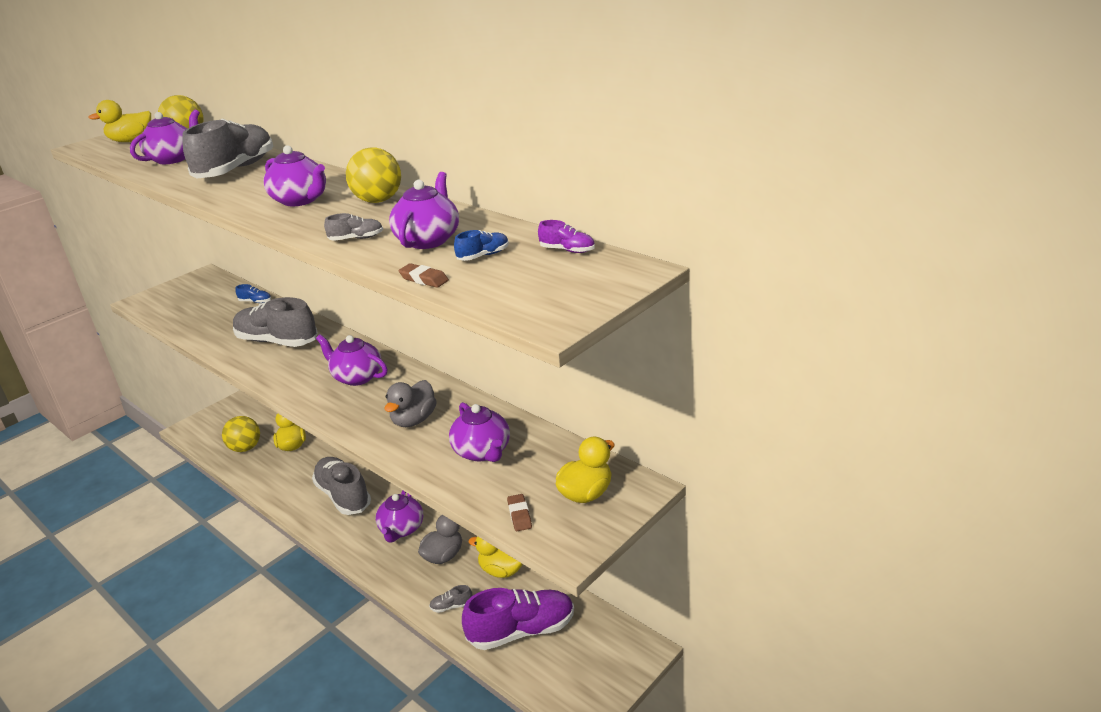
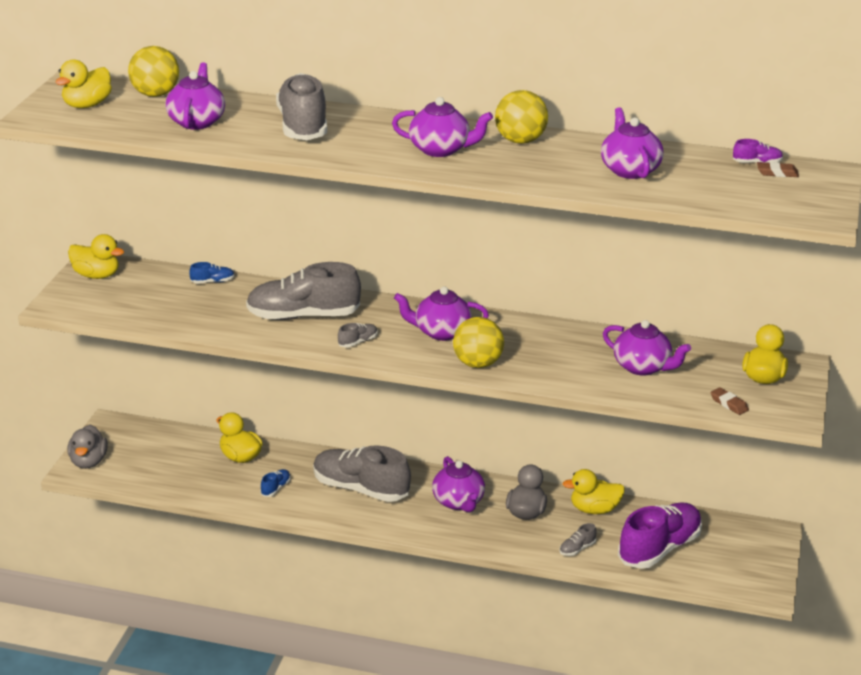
camera: 30 degrees left, 0 degrees up
(193, 283) = (96, 275): none -> yellow duck
(245, 448) = (184, 472): yellow ball -> yellow ball (477, 364)
(356, 238) = (563, 178): grey shoe -> grey shoe (358, 342)
(414, 420) = (549, 356): grey duck -> grey duck (88, 462)
(424, 279) = (681, 202): brown eraser -> brown eraser (777, 173)
(483, 256) = (697, 177): blue shoe -> blue shoe (275, 488)

